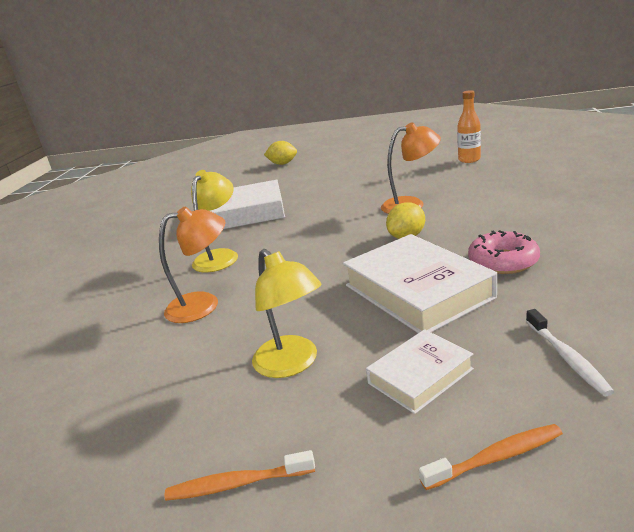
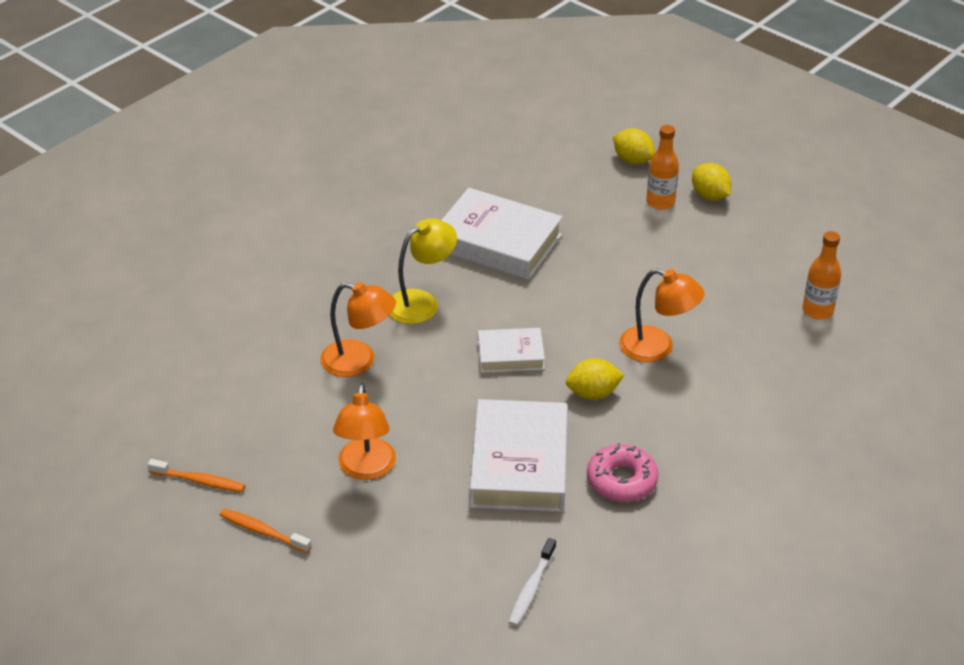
camera: 30 degrees right, 15 degrees up
(292, 364) = (366, 469): yellow lamp -> orange lamp
(320, 167) = (660, 202): none -> orange bottle
(343, 156) = (709, 196): none -> yellow lemon
(420, 376) = (430, 536): white book -> white book (510, 355)
(496, 458) = (405, 612): orange toothbrush -> orange toothbrush (199, 481)

